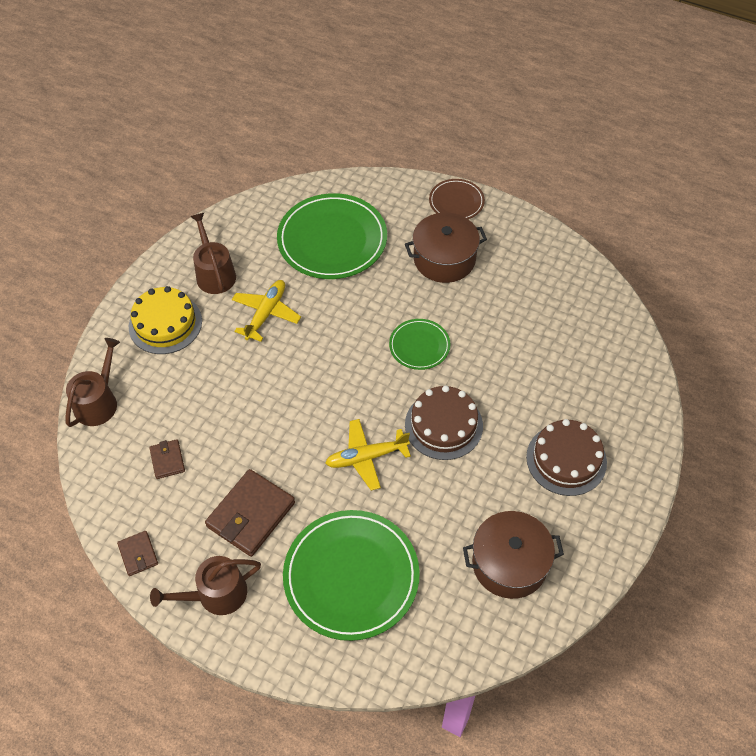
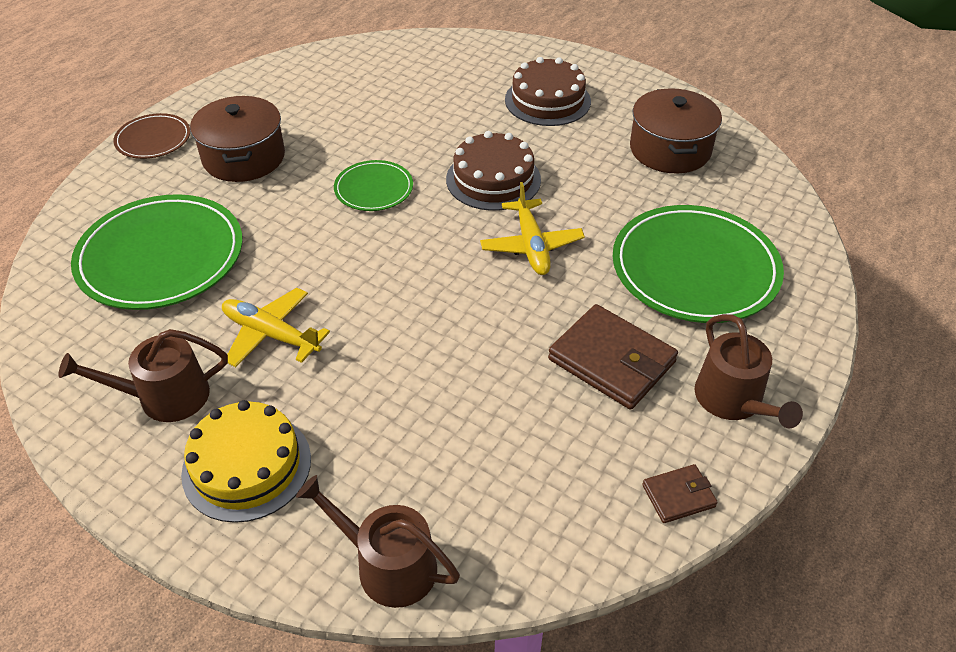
camera: 85 degrees left, 10 degrees down
(167, 460) = (516, 459): brown wallet -> none

